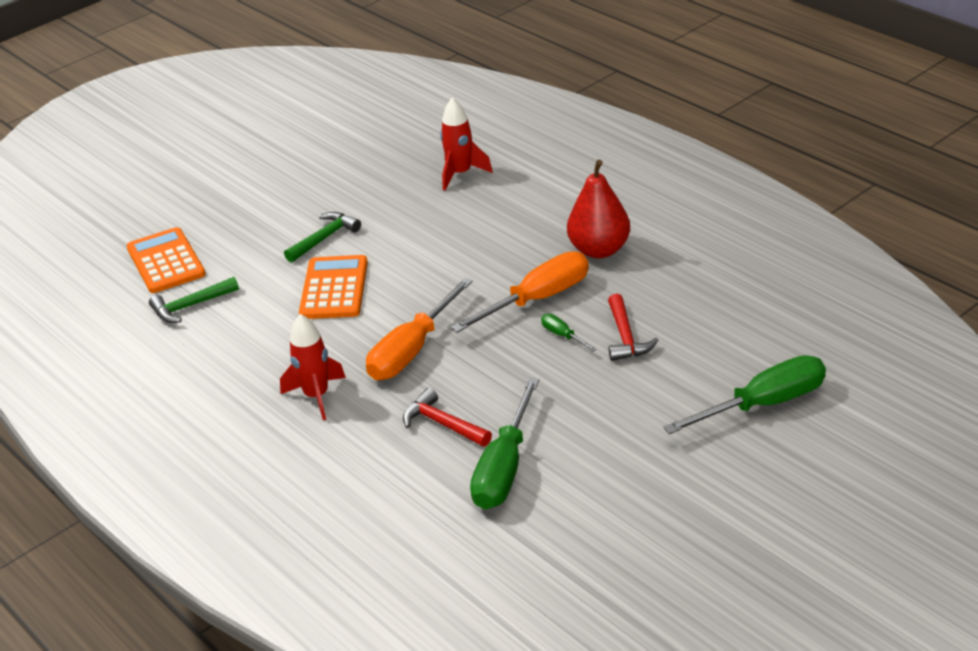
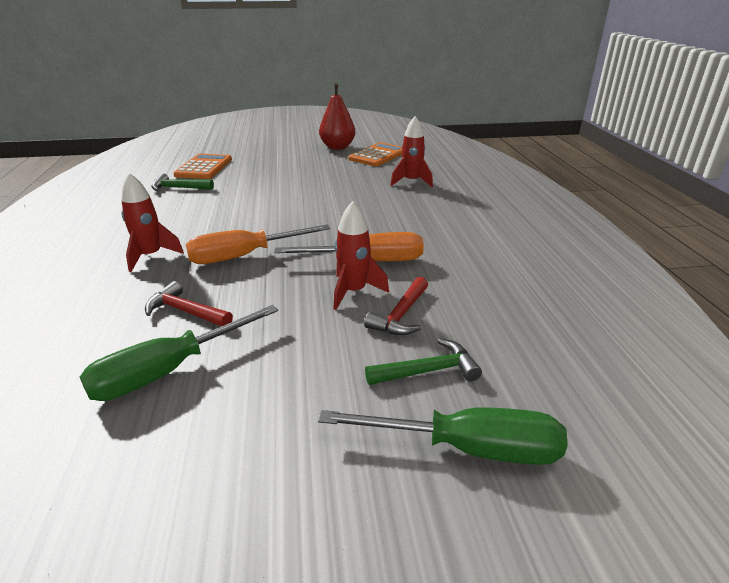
camera: 30 degrees right, 5 degrees down
(324, 238) = (292, 184): green hammer -> green hammer (428, 371)
(334, 288) = (258, 207): orange calculator -> orange calculator (378, 155)
(442, 424) = (185, 311): red hammer -> red hammer turned 45 degrees counterclockwise
(562, 335) = (354, 292): green screwdriver -> red rocket
(599, 250) = (452, 249): red pear -> red pear (337, 147)

